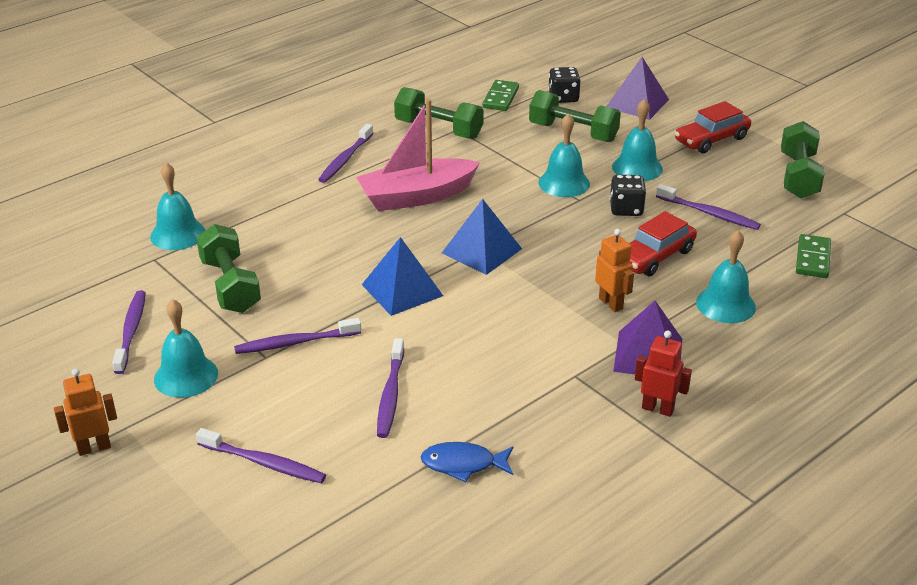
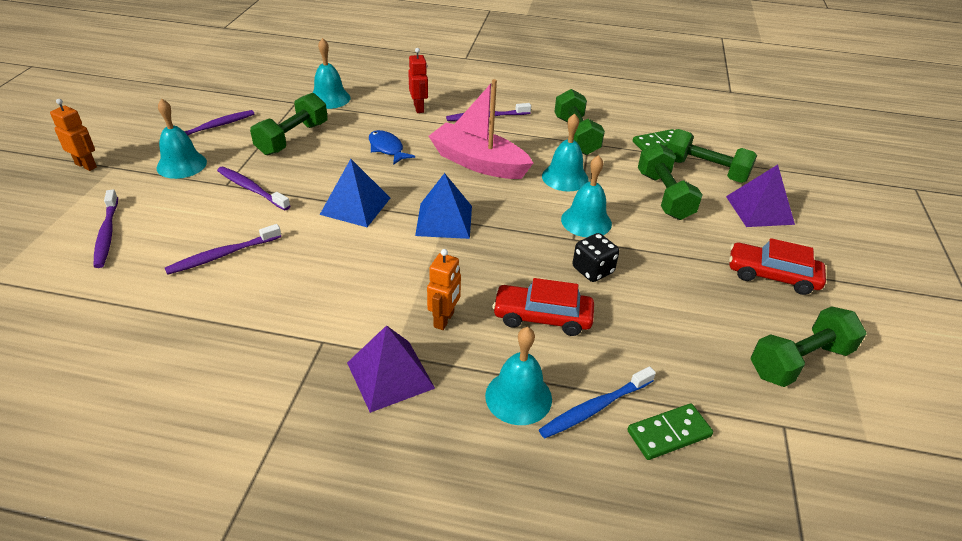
camera: 50 degrees right, 5 degrees up
(463, 464) = (159, 328): blue fish -> blue fish (387, 148)
(563, 98) = (705, 170): black dice -> green dumbbell
(637, 167) = (663, 250): turquoise bell -> turquoise bell (565, 177)
(657, 409) = (314, 416): red robot -> red robot (419, 108)
(709, 213) = (651, 324): purple toothbrush -> none
(765, 277) = (594, 408): none -> blue toothbrush

